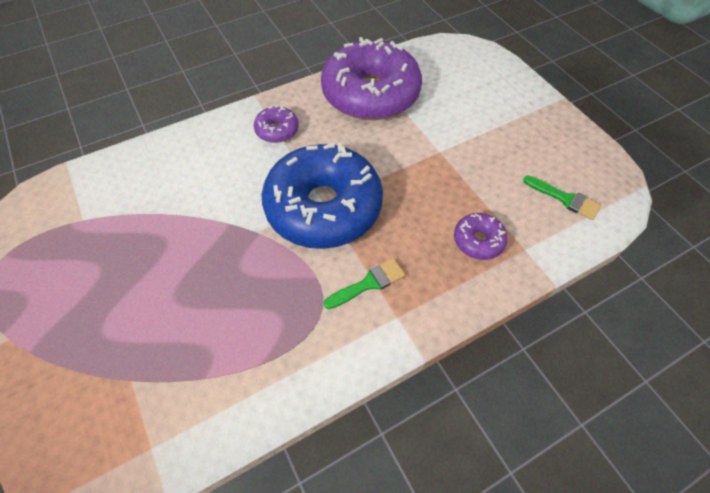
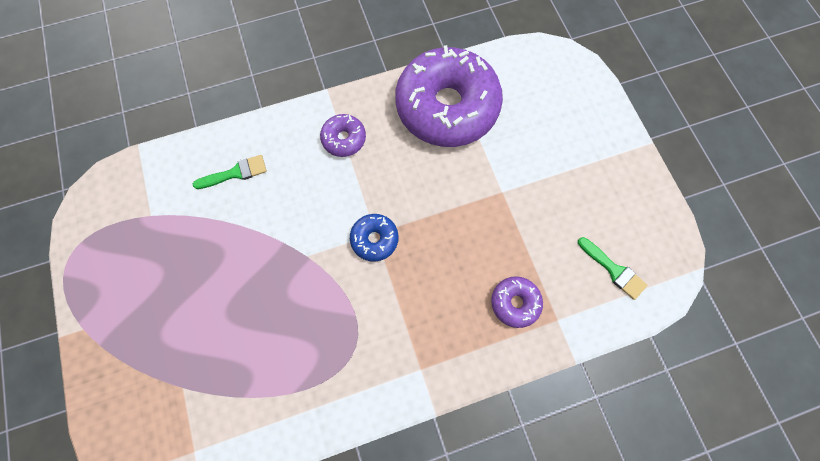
camera: 10 degrees right, 15 degrees up
(323, 207) = (374, 239): blue donut -> blue donut, size x0.43
(368, 283) = (401, 330): green brush -> green brush (235, 173)

